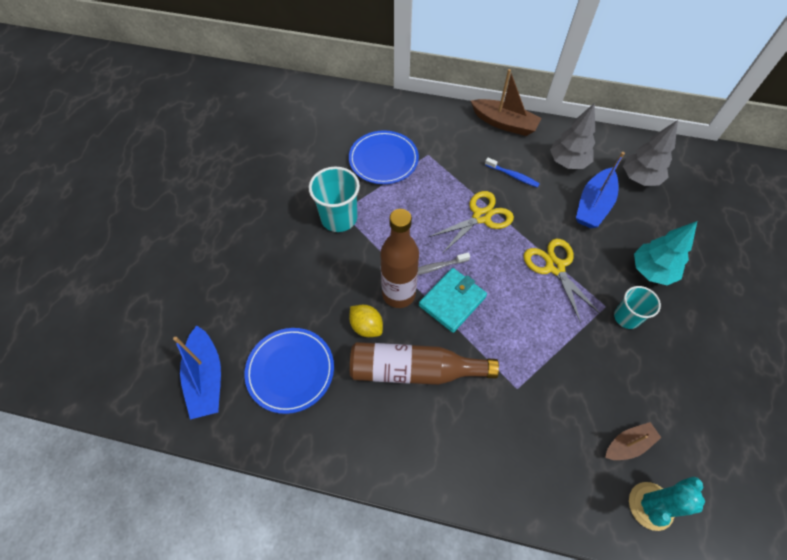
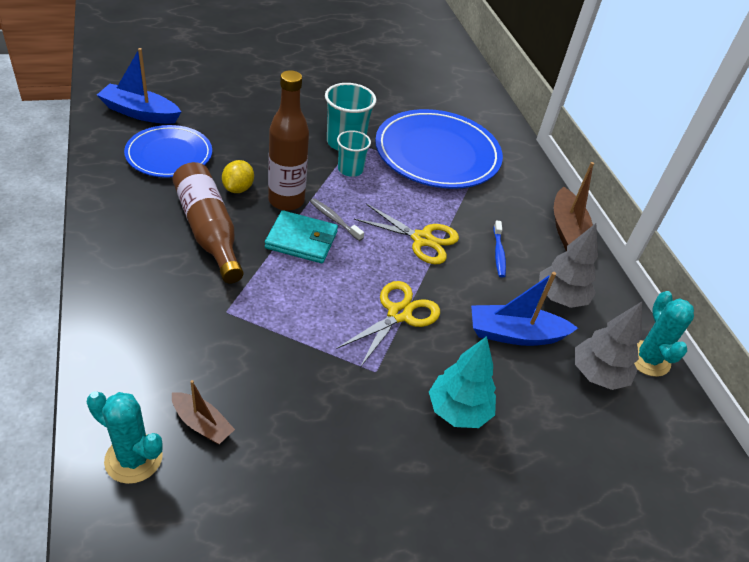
camera: 55 degrees right, 15 degrees down
(206, 378) = (140, 113): blue boat -> blue boat turned 60 degrees clockwise
(383, 159) = (437, 153): blue plate -> blue plate, size x1.64
(626, 317) = (372, 395): turquoise cup -> turquoise cup (350, 169)
(633, 145) = (648, 359): none -> turquoise cactus

